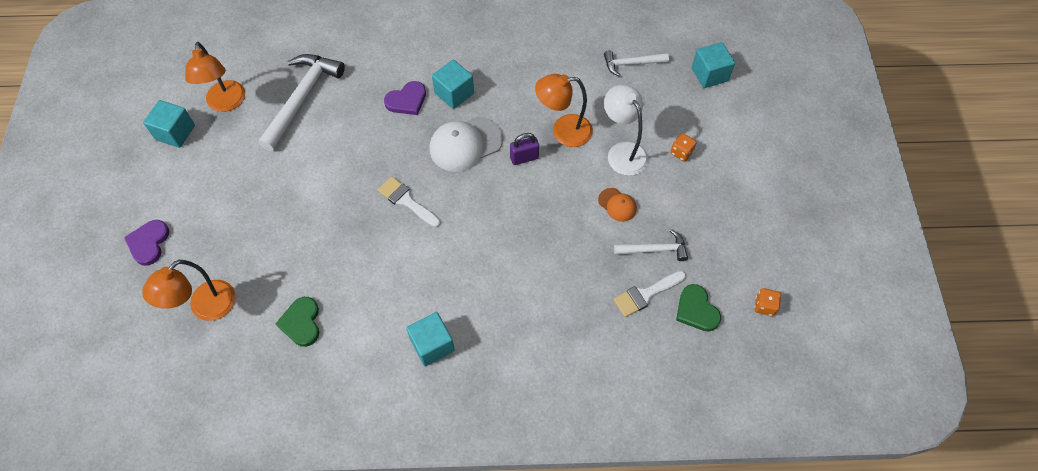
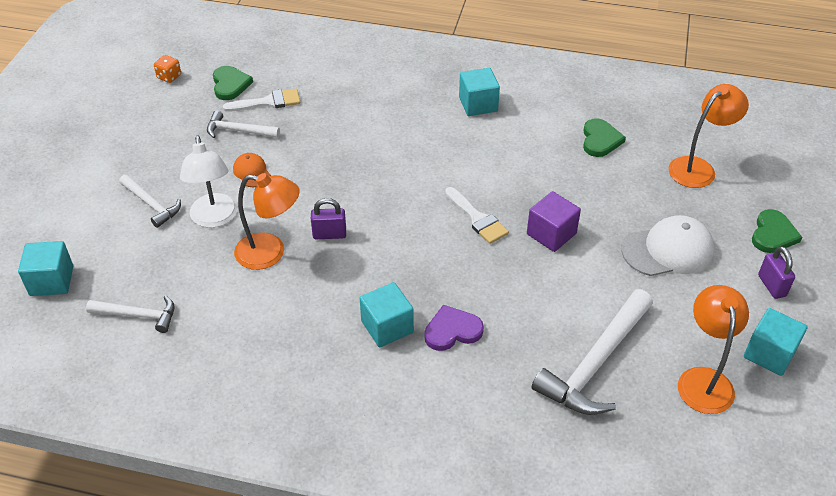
camera: 165 degrees left, 15 degrees down
(149, 243) = (773, 234): purple heart -> green heart
(161, 190) = (772, 286): none -> purple padlock
(342, 200) = (551, 234): none -> purple cube
(465, 144) = (392, 262): white cap -> white cap (668, 250)
(681, 152) = (151, 205): orange dice -> white hammer

